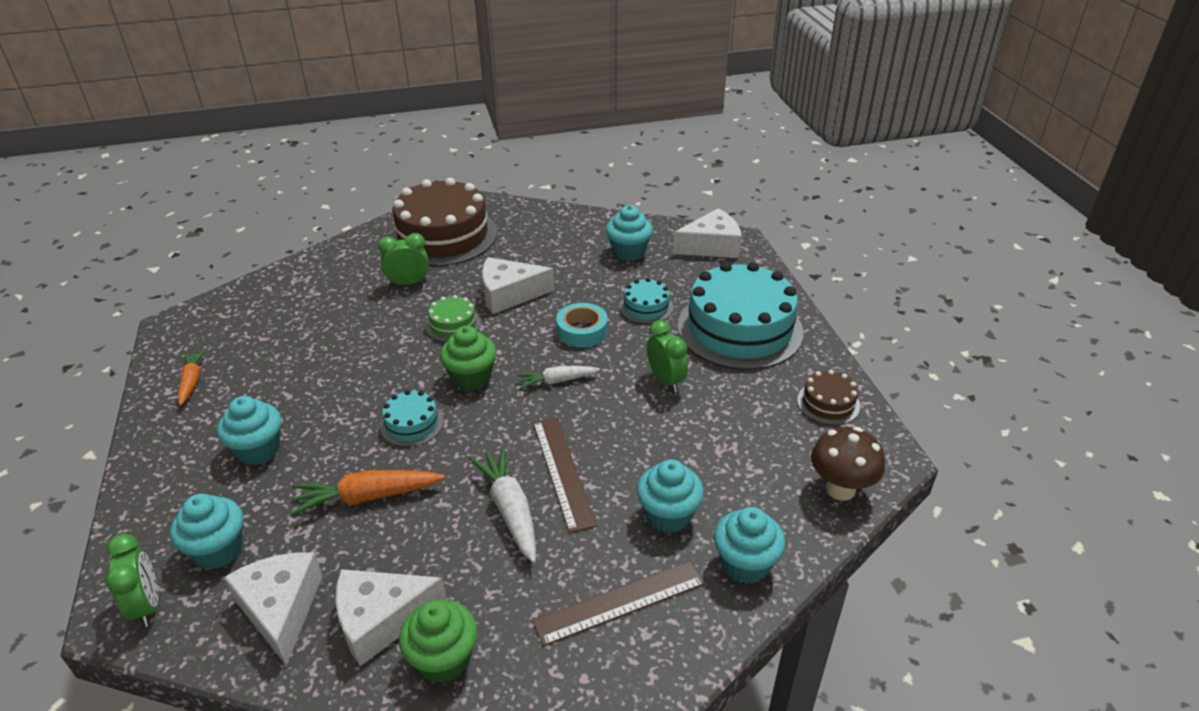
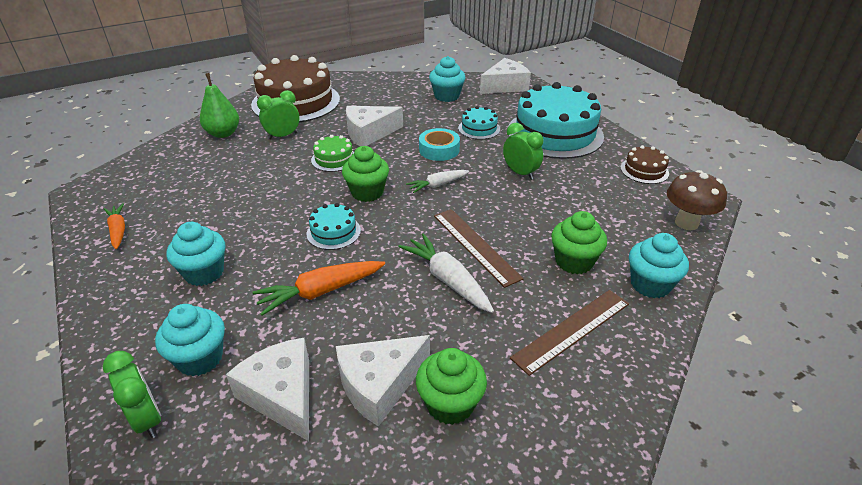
camera: 15 degrees left, 0 degrees up
(344, 270) = (223, 133): none -> green pear
(668, 515) = (574, 262): turquoise cupcake -> green cupcake

